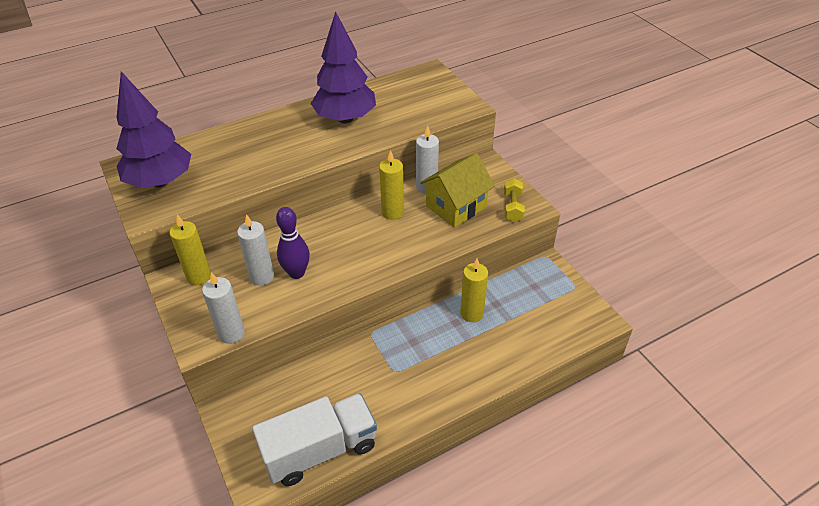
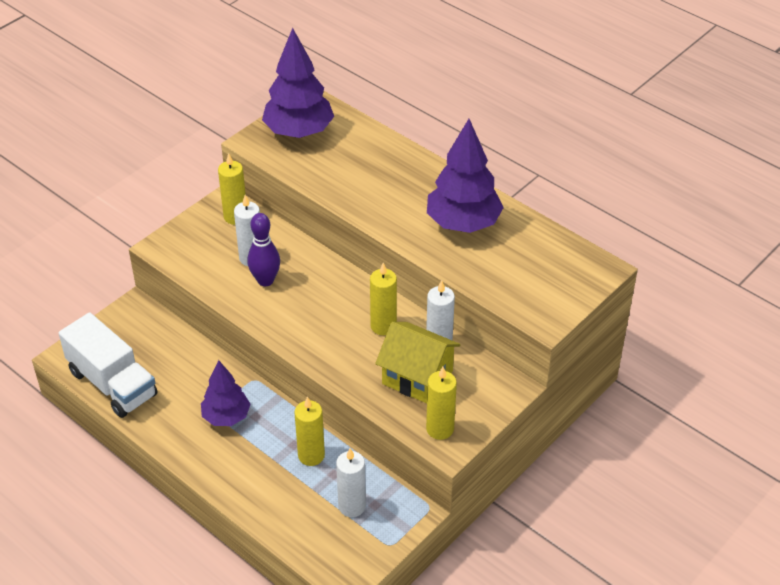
camera: 70 degrees right, 0 degrees up
(231, 333) = (178, 263): white candle -> white candle (352, 506)
(405, 363) = (226, 417): none -> purple tree
(512, 207) = (440, 429): yellow dumbbell -> yellow candle

